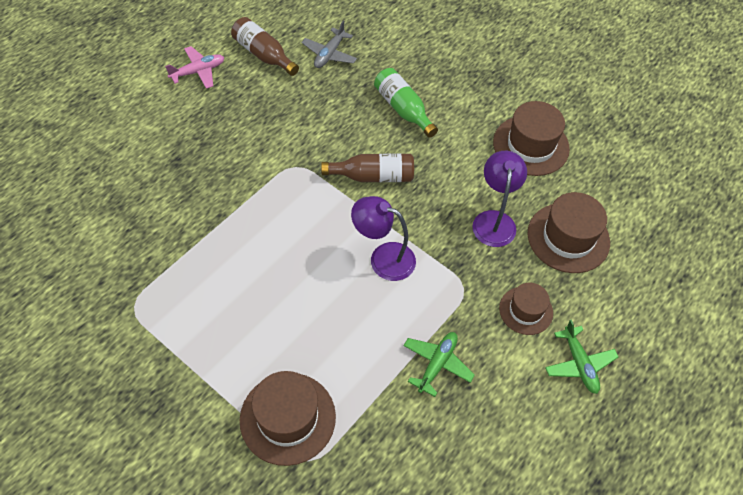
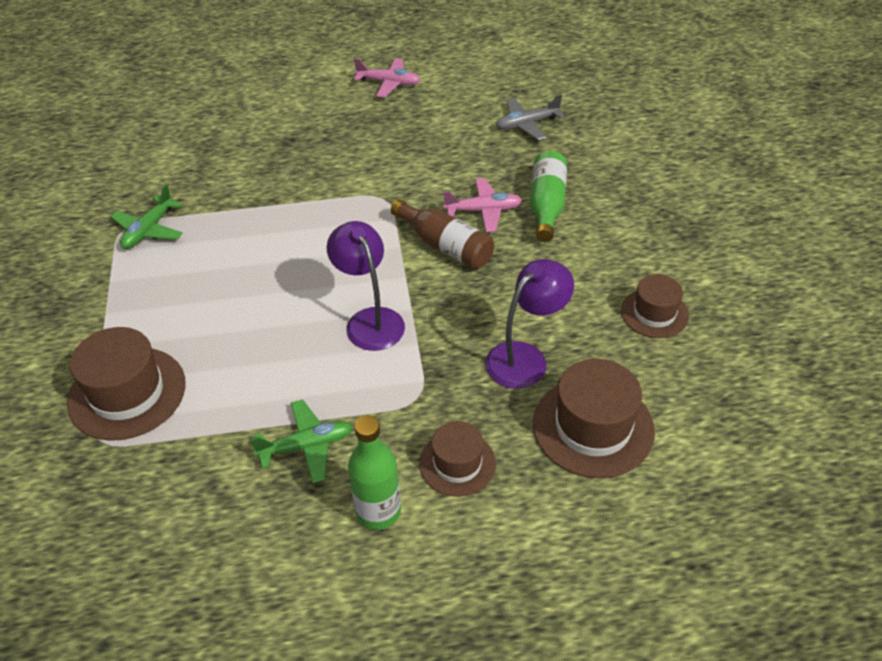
camera: 45 degrees right, 10 degrees down
(263, 54) = (463, 96): brown bottle -> none
(369, 136) = (483, 211): none -> pink plane
(516, 370) = (378, 511): none -> green bottle
(531, 145) = (654, 313): brown hat -> brown hat, size x0.62
(579, 364) = (454, 558): green plane -> green plane (149, 230)

